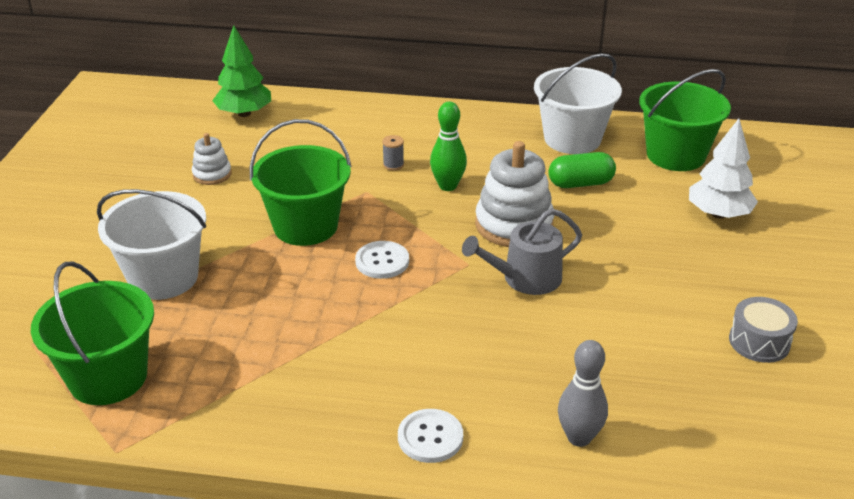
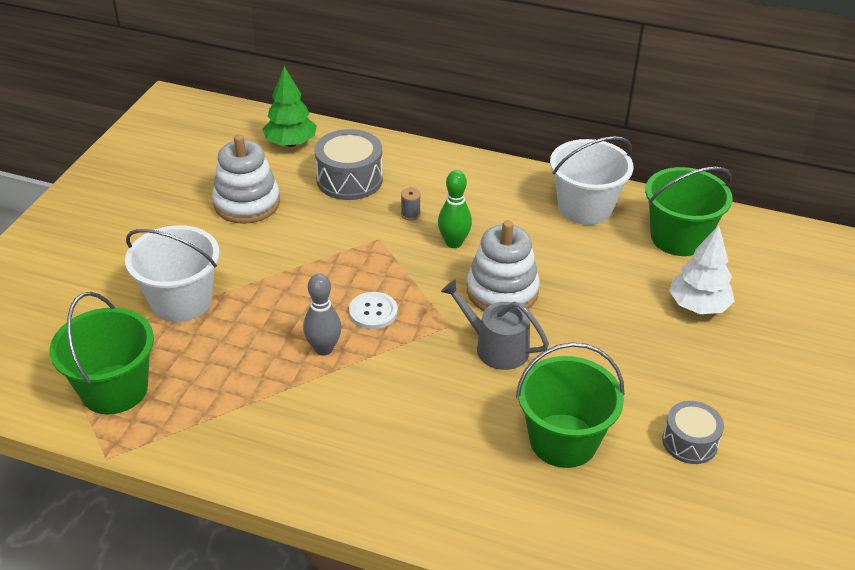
camera: 10 degrees right, 5 degrees up
(212, 174) = (247, 203): white stacking toy -> white stacking toy, size x1.89
(305, 226) = (315, 267): green bucket -> green bucket (563, 441)
(318, 140) = (349, 179): none -> grey drum
(430, 437) = (367, 487): white button -> none
(525, 278) = (496, 347): grey watering can -> grey watering can turned 45 degrees clockwise
(579, 437) = (495, 508): grey bowling pin -> grey bowling pin (323, 349)
(580, 183) = (577, 256): green capsule -> none

